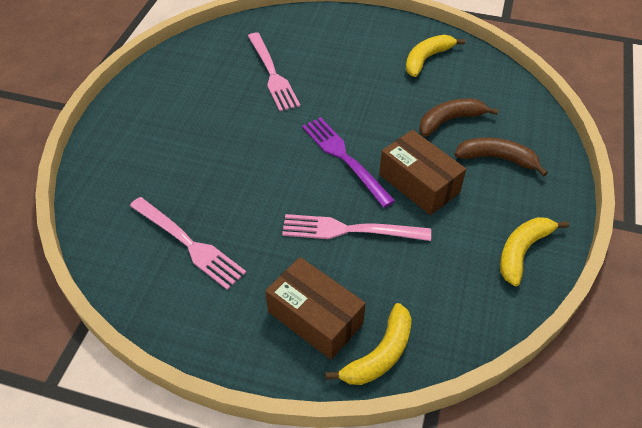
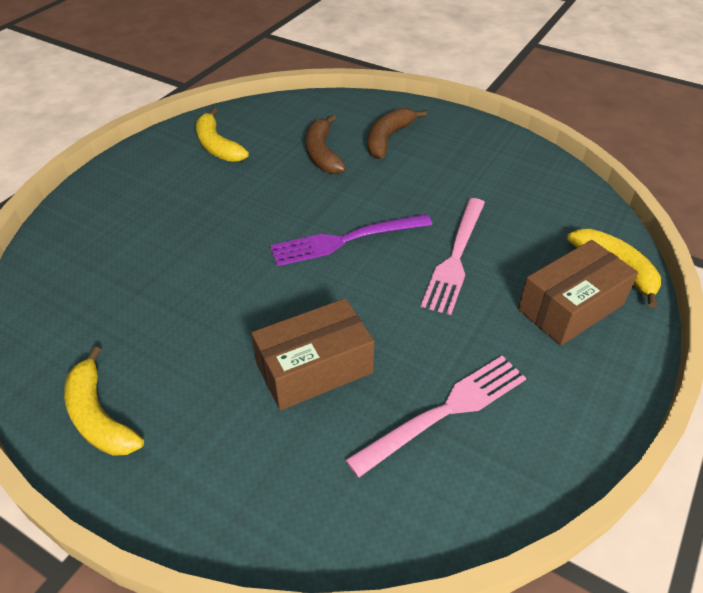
camera: 75 degrees left, 5 degrees down
(273, 74) = (160, 276): pink fork -> none
(419, 183) = (404, 194): brown box -> brown box (314, 368)
(522, 251) = (505, 154): yellow banana -> yellow banana (99, 416)

